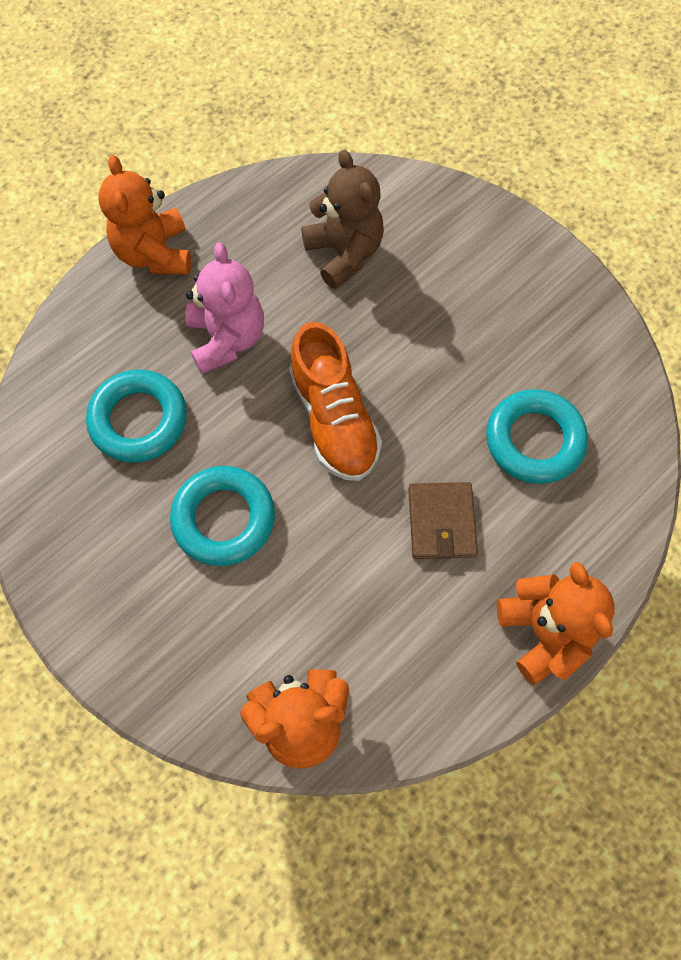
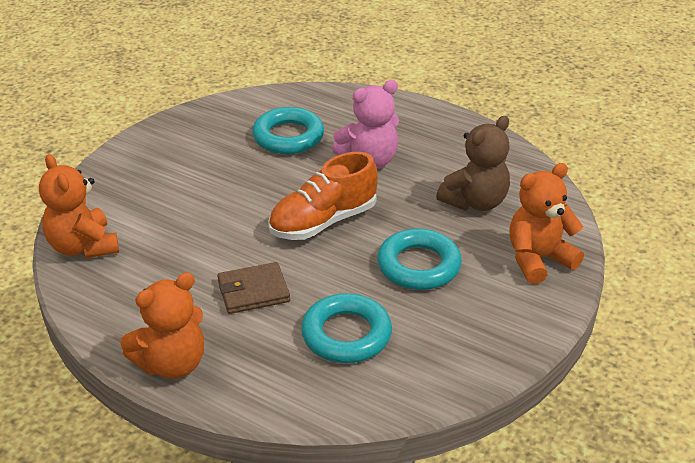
camera: 75 degrees right, 30 degrees down
(154, 253) = (424, 117): orange teddy bear -> orange teddy bear (538, 260)
(224, 519) = (225, 186): turquoise ring -> turquoise ring (418, 266)

